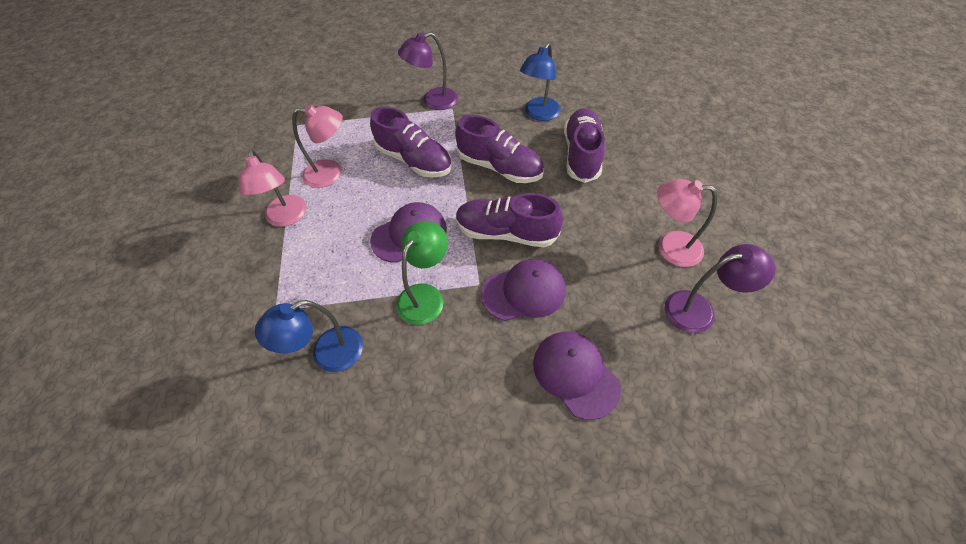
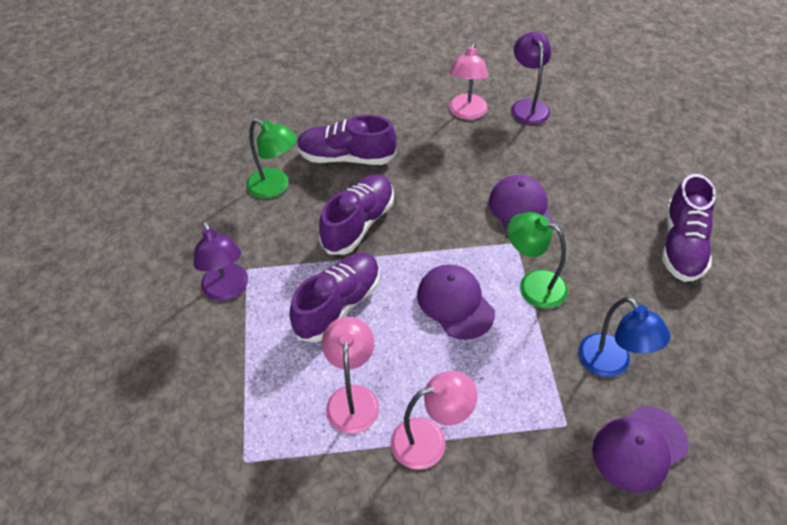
camera: 90 degrees left, 5 degrees down
(506, 232) = (451, 221): purple shoe -> purple shoe (682, 245)
(539, 114) = (275, 187): blue lamp -> green lamp
(575, 374) = (597, 182): purple cap -> purple cap (639, 448)

